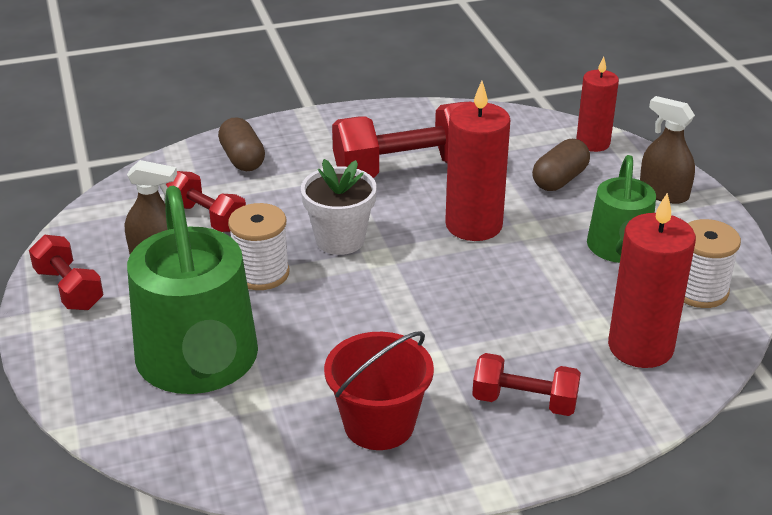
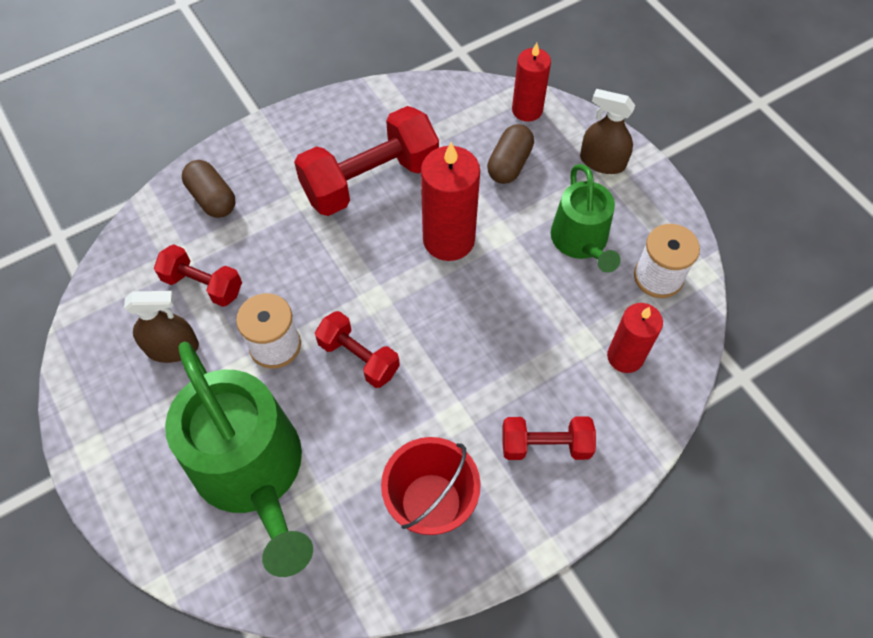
camera: 15 degrees left, 25 degrees up
(69, 289) = (101, 408): red dumbbell -> red dumbbell (358, 357)
(340, 240) = (334, 286): white flower pot -> none
(640, 347) = (625, 357): red candle -> red candle, size x0.65

